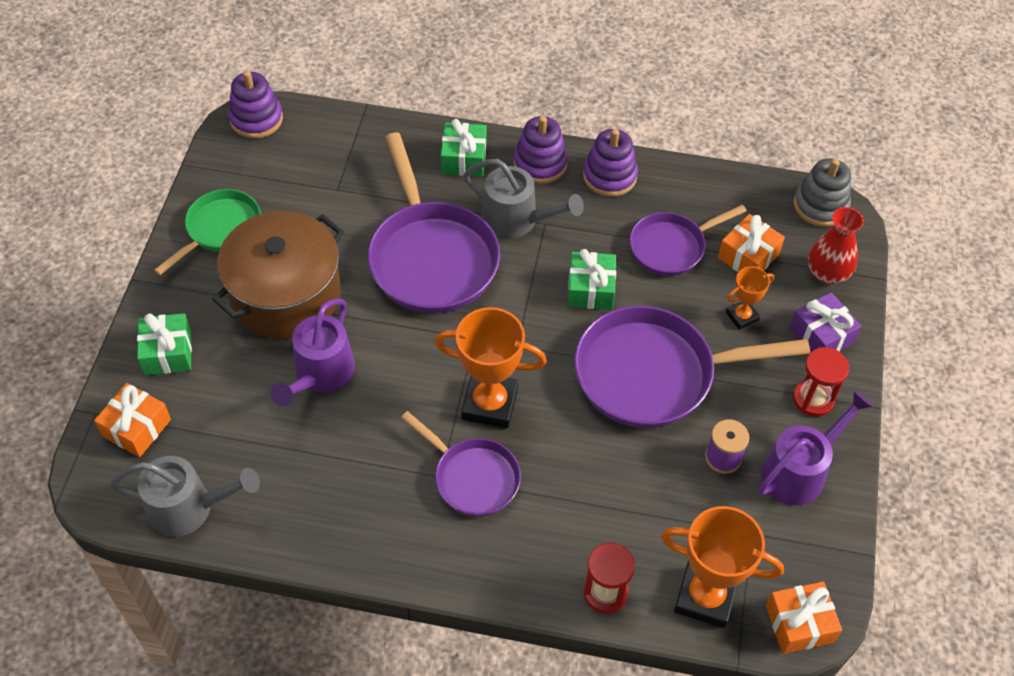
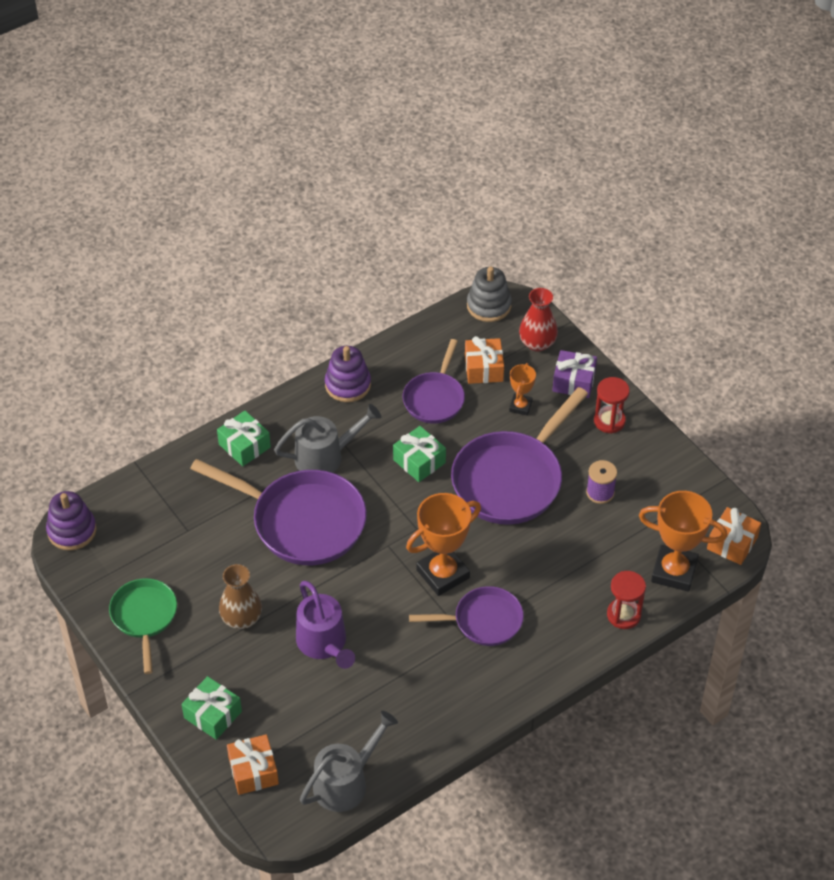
camera: 45 degrees left, 5 degrees down
(286, 295) = (241, 619): brown pot -> brown vase
(540, 163) = (296, 411): purple stacking toy -> none
(705, 597) = (674, 572): orange trophy -> orange trophy turned 45 degrees clockwise
(800, 470) = (645, 465): purple watering can -> none

